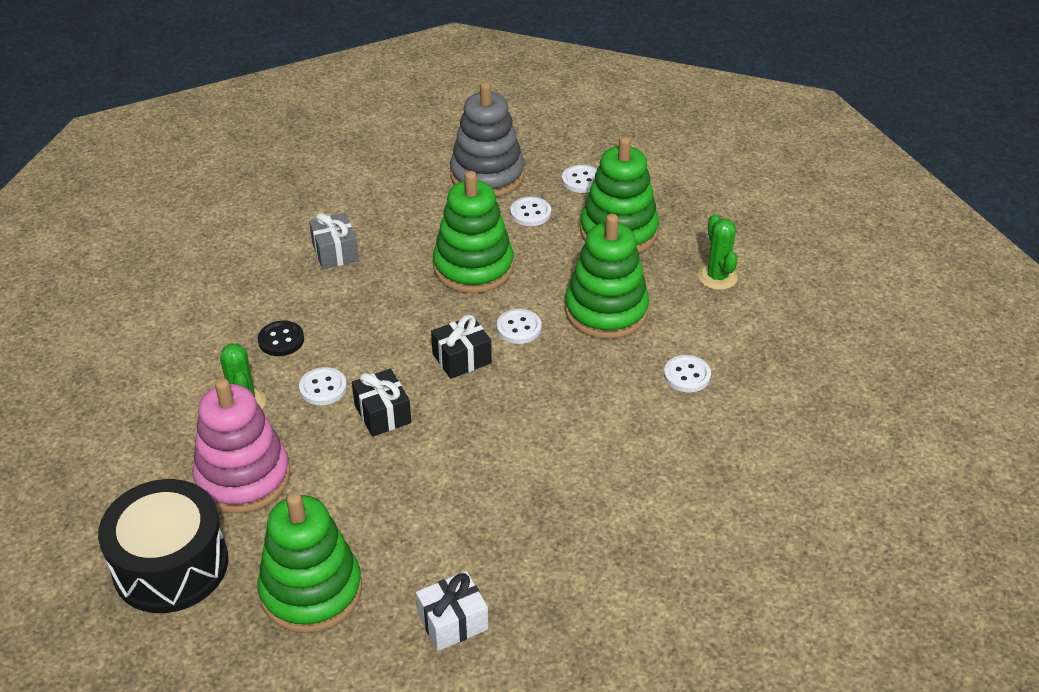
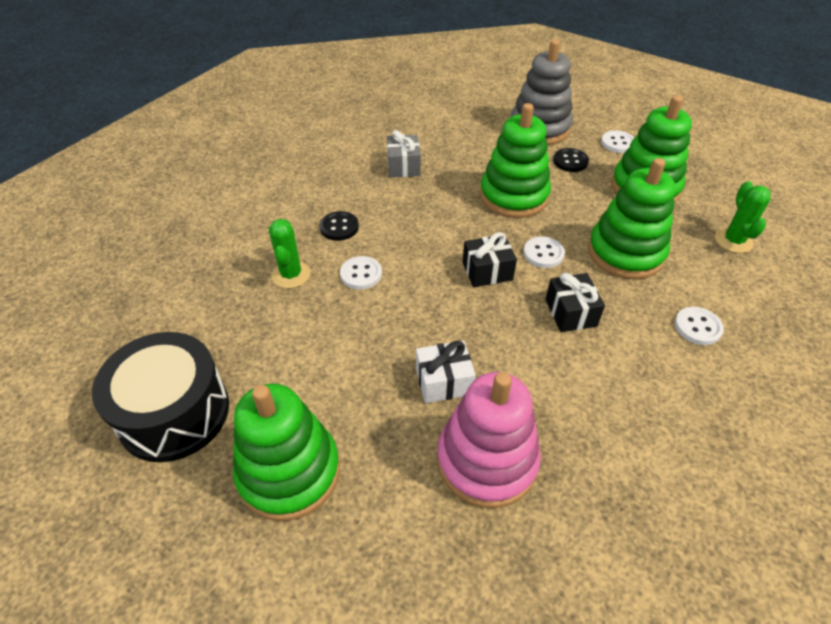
camera: 15 degrees right, 5 degrees up
(243, 477) = (267, 341): pink stacking toy -> pink stacking toy (486, 460)
(382, 414) = (405, 307): black gift -> black gift (570, 312)
(453, 622) = (417, 545): white gift -> white gift (444, 381)
(530, 213) = (570, 161): white button -> black button

